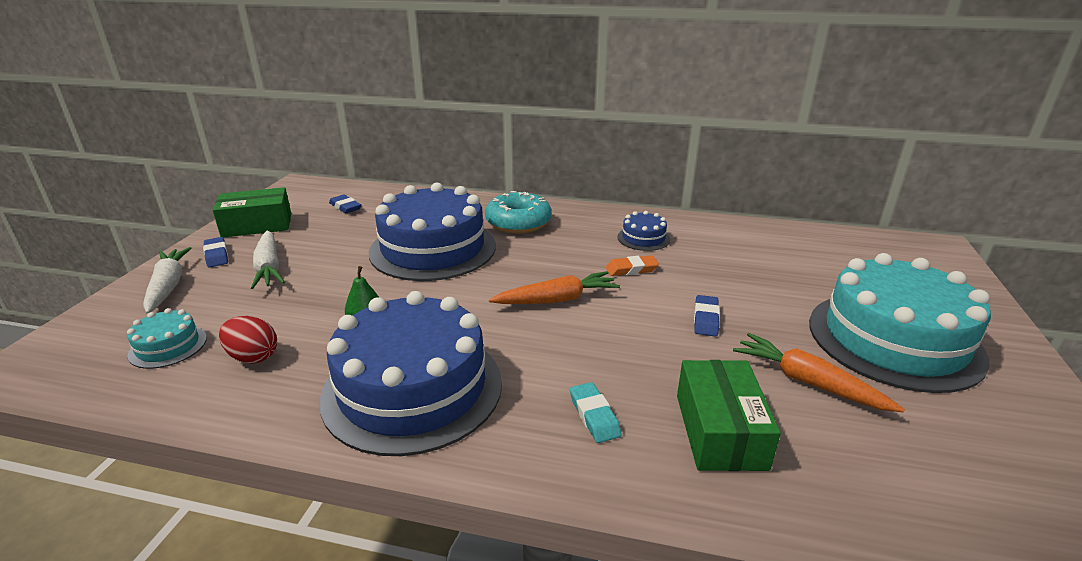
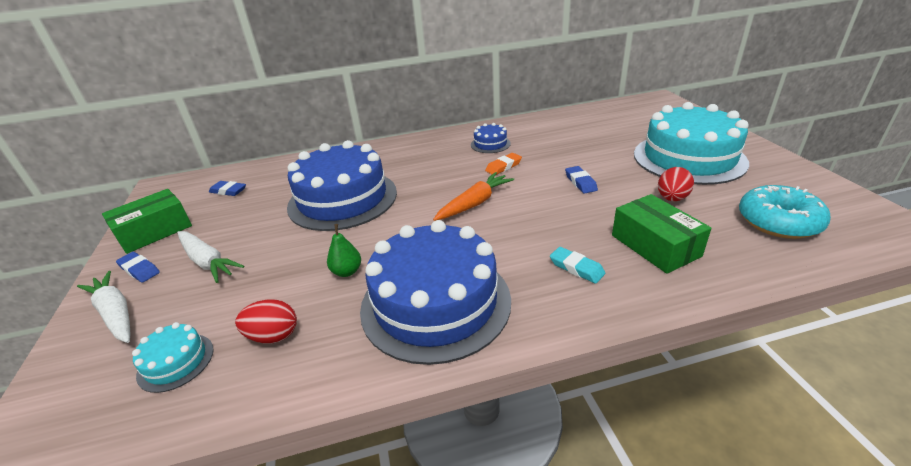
camera: 25 degrees left, 5 degrees up
(518, 223) = (391, 160): turquoise donut -> turquoise donut (778, 222)
(808, 382) = (672, 198): orange carrot -> red egg

